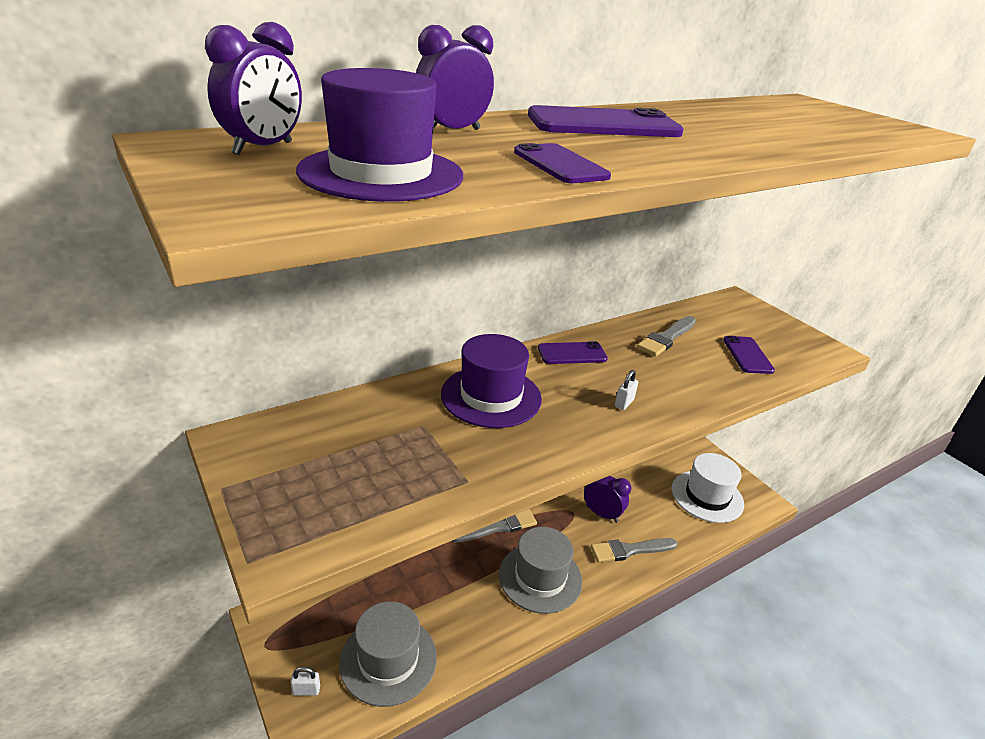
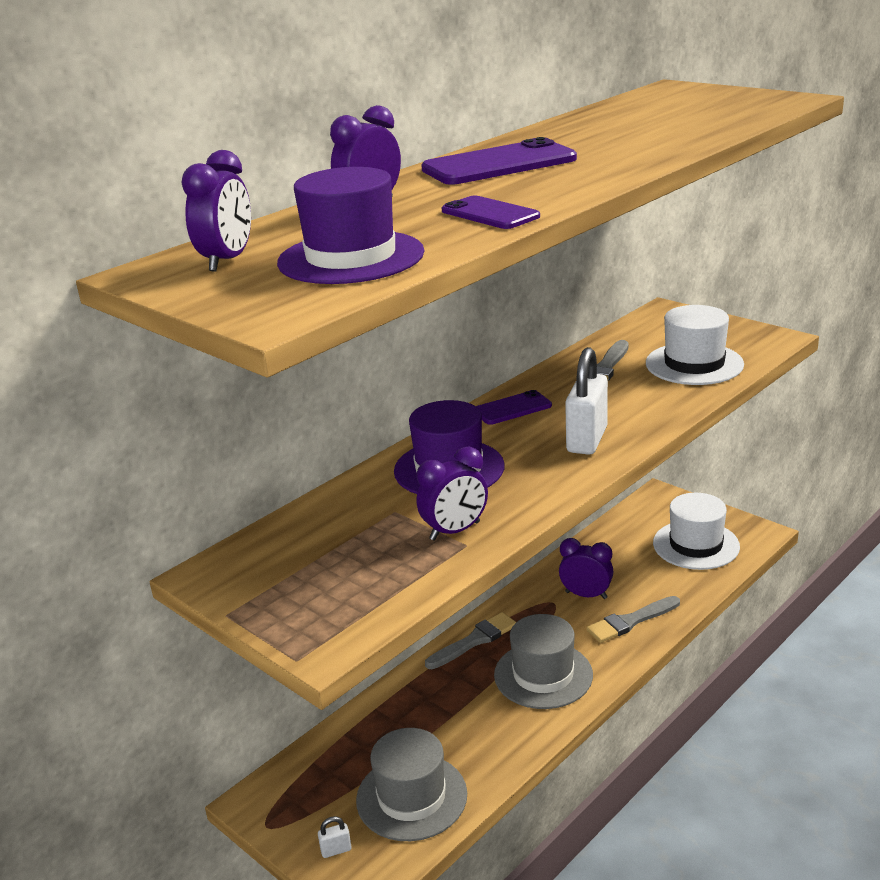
camera: 10 degrees left, 5 degrees down
(465, 463) = (455, 531): none -> purple clock
(624, 403) = (587, 440): white padlock -> white padlock, size x2.33
(747, 355) = (694, 364): purple phone -> white hat

